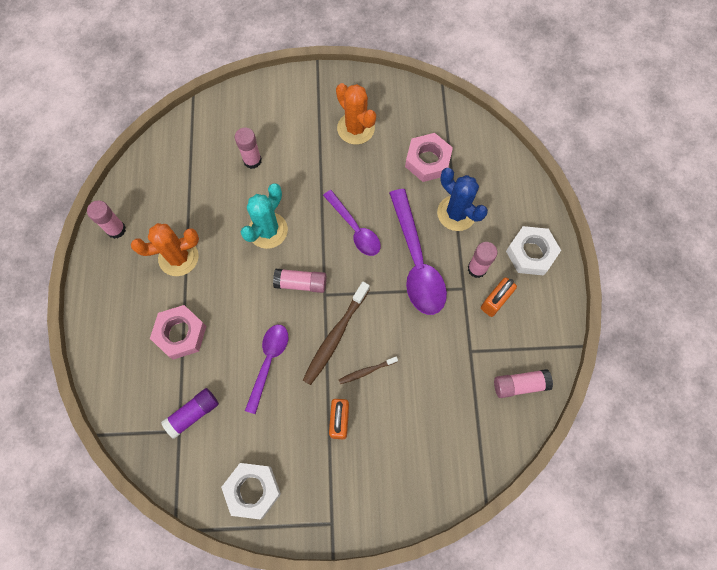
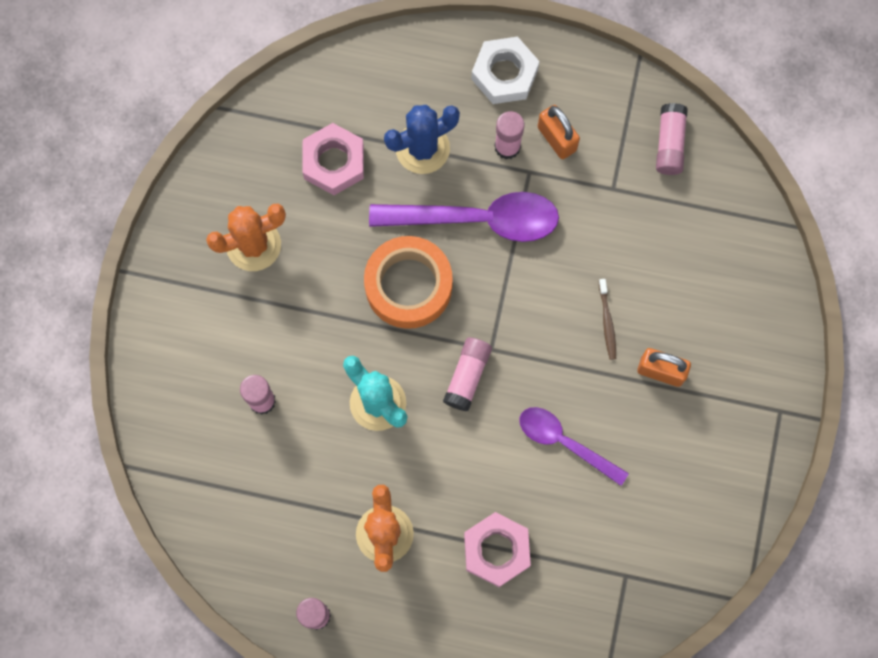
camera: 75 degrees left, 5 degrees up
(193, 414) = (608, 553): purple glue stick -> none
(253, 490) = (720, 497): white nut -> none
(335, 336) = (552, 349): brown toothbrush -> none
(355, 229) = (408, 286): purple spoon -> orange tape

